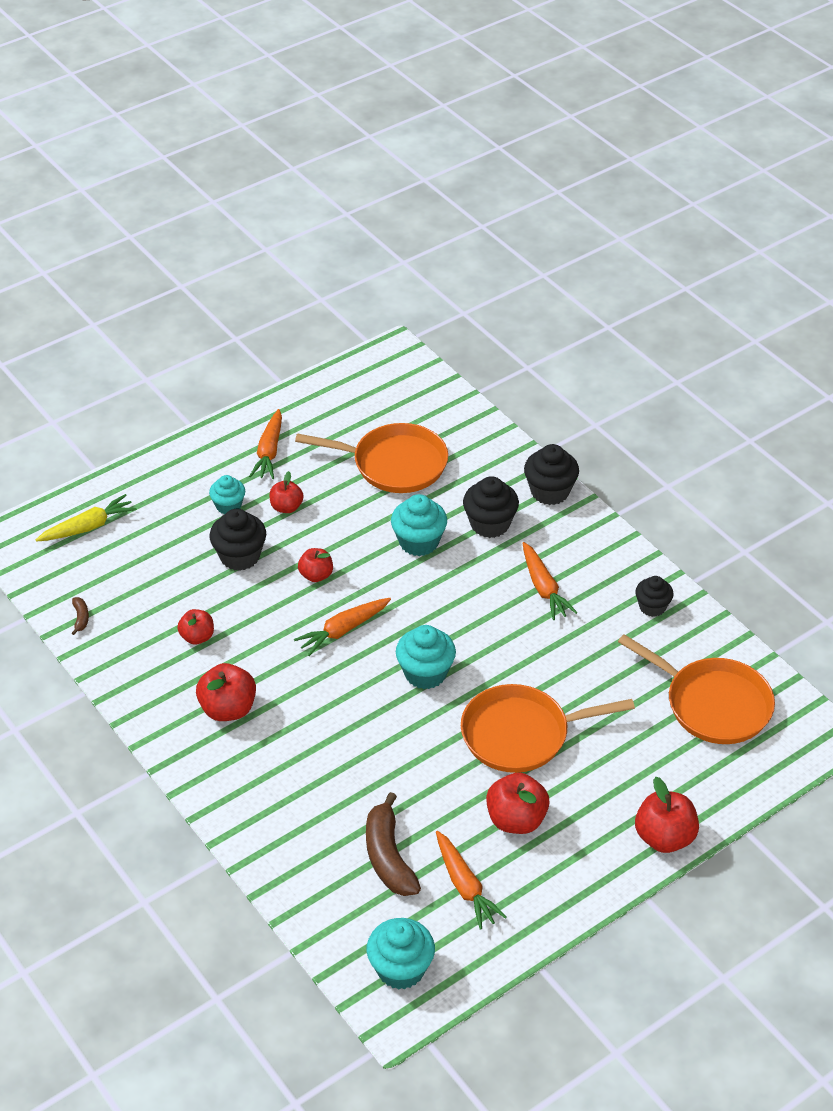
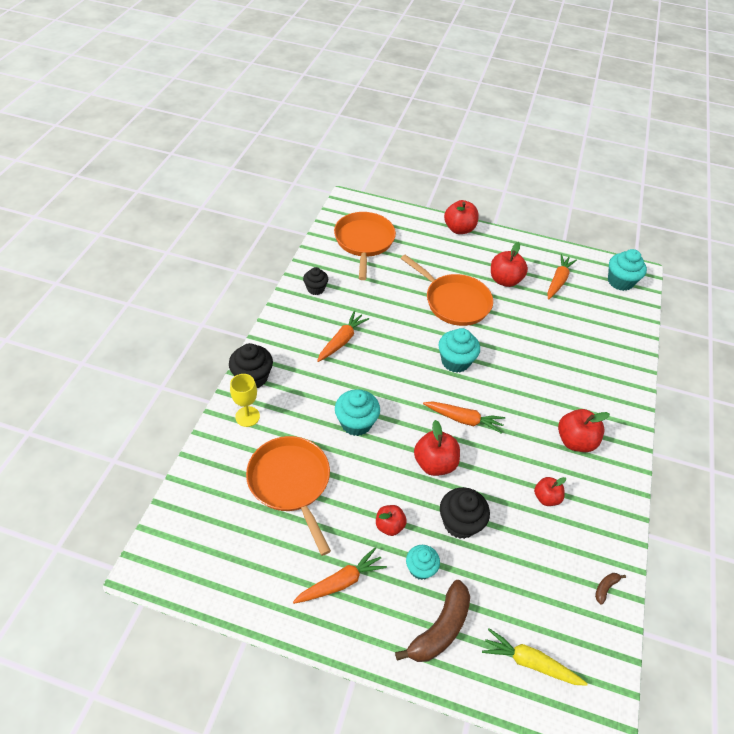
camera: 130 degrees left, 5 degrees up
(316, 575) = (434, 463): red apple -> red apple, size x1.59
(388, 856) = (576, 315): brown banana -> brown banana (440, 629)
(490, 524) = (308, 393): black cupcake -> none
(500, 467) = (247, 416): none -> yellow goblet

